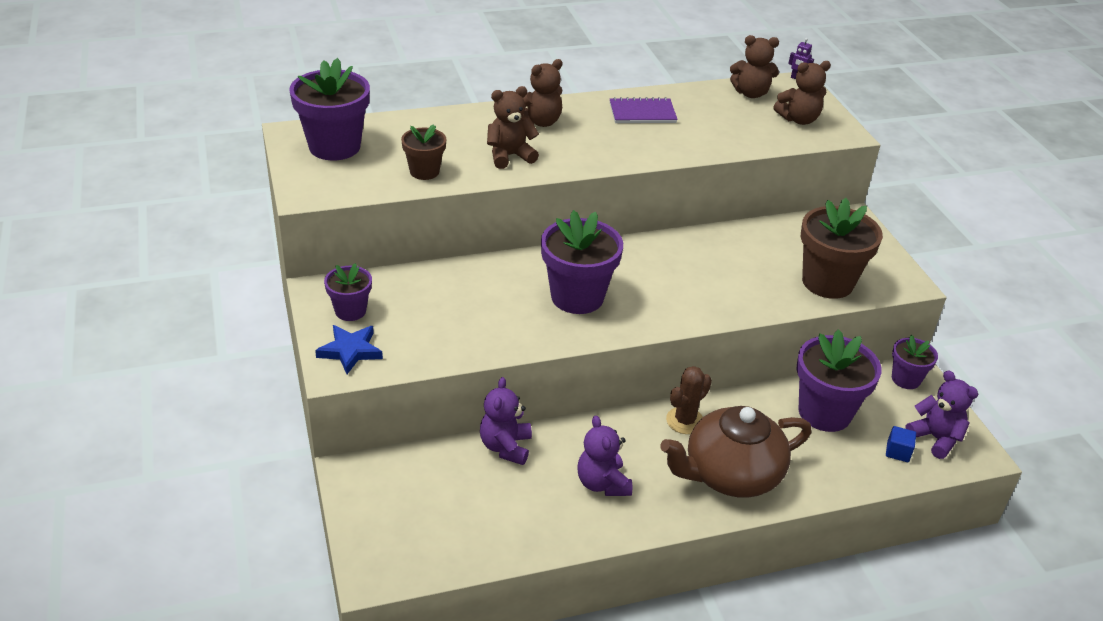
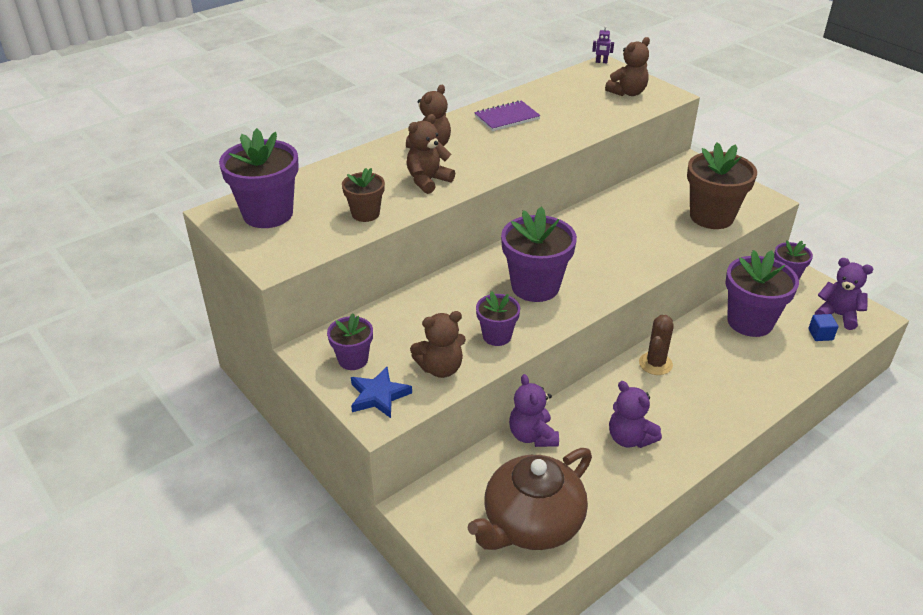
camera: 20 degrees left, 0 degrees up
(502, 332) = (497, 336): none -> purple flower pot
(730, 474) = (718, 395): brown teapot -> brown teapot (531, 523)
(751, 93) = (576, 82): brown teddy bear -> brown teddy bear (440, 368)

